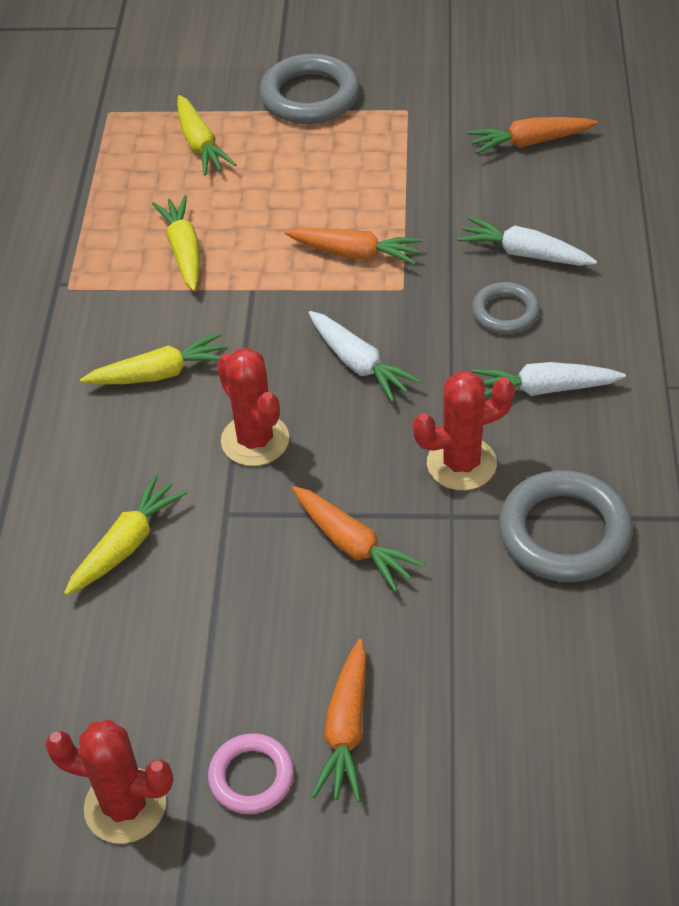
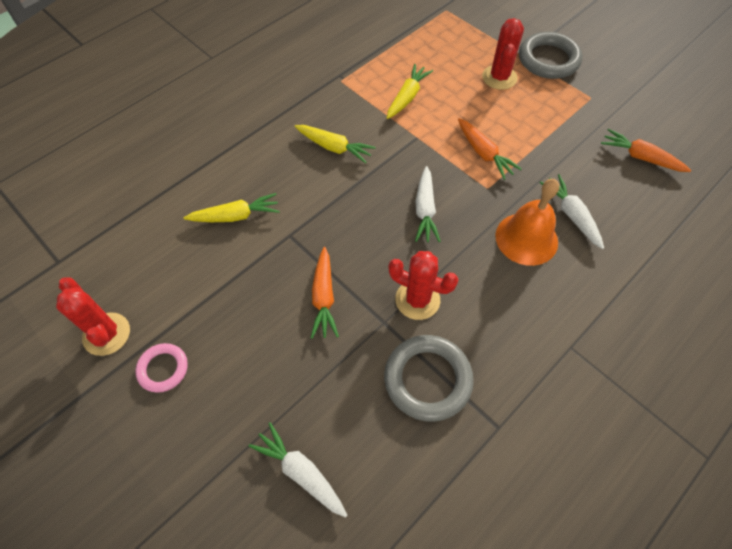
camera: 40 degrees right, 10 degrees up
(200, 145) = (470, 51): yellow carrot -> none
(255, 440) = (338, 211): red cactus -> red cactus (499, 77)
(346, 730) = (222, 385): orange carrot -> none
(505, 312) = (526, 238): grey ring -> orange bell
(543, 389) = (501, 294): white carrot -> white carrot (300, 472)

